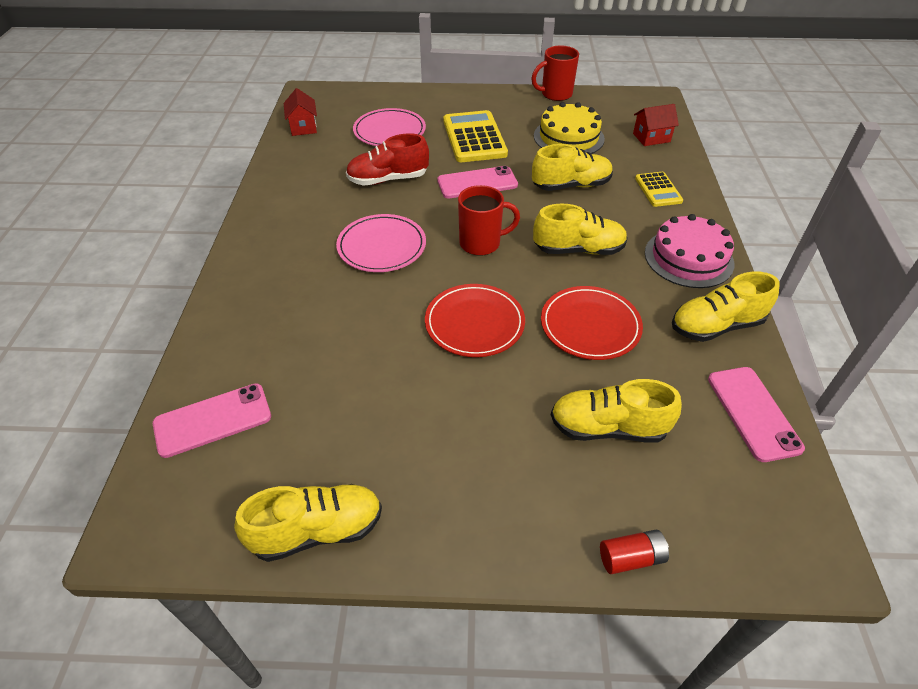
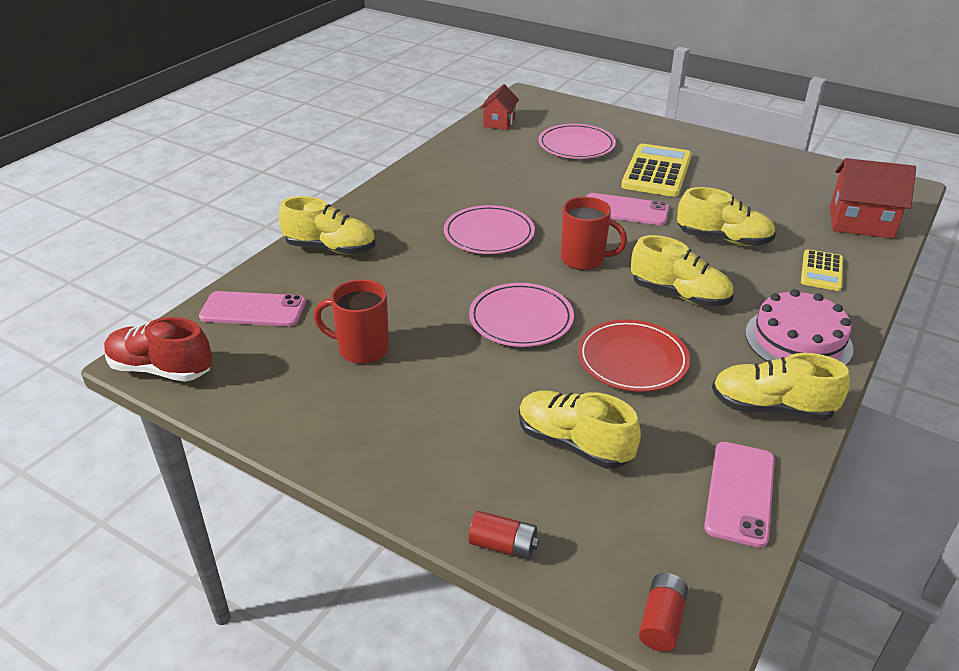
camera: 30 degrees right, 10 degrees down
(317, 530) = (267, 411): yellow shoe -> yellow shoe (331, 248)
(388, 179) = (540, 184): red shoe -> red shoe (161, 369)
(474, 323) = (521, 319): red plate -> pink plate
(555, 94) = (782, 155): red mug -> red mug (362, 349)
(568, 137) = (761, 197): yellow cake -> none
(651, 138) = (861, 222): red house -> red house, size x1.62
(791, 560) = (661, 621): none -> red battery

